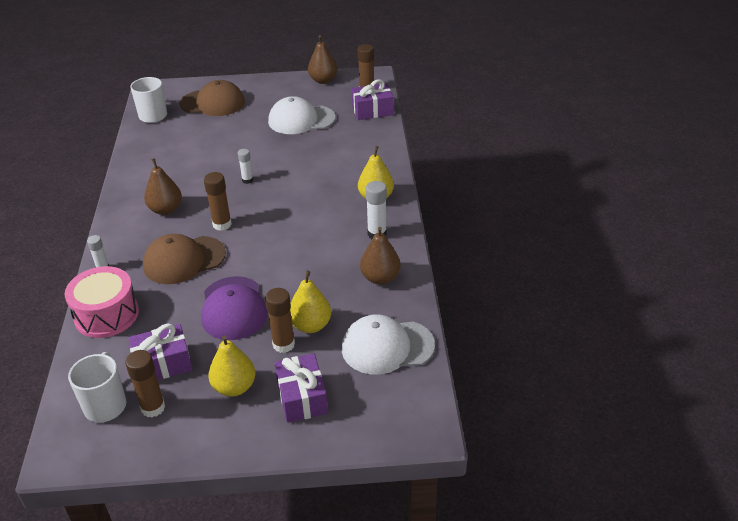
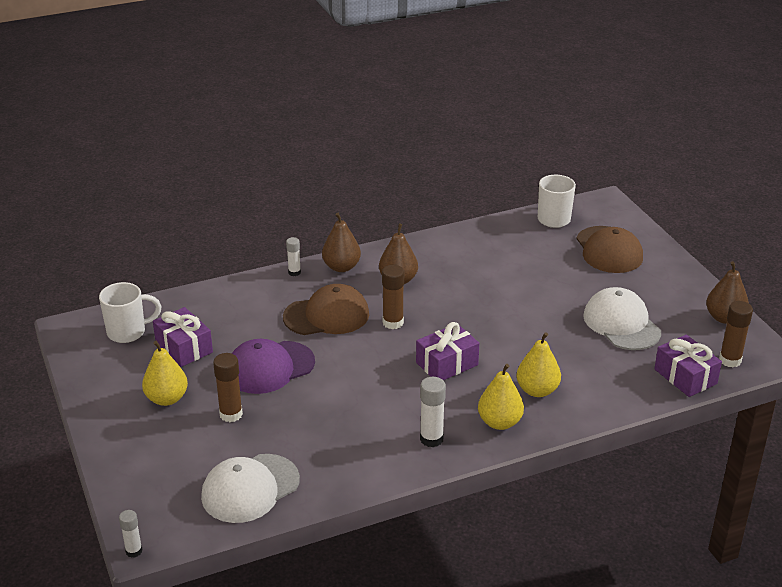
camera: 70 degrees right, 5 degrees down
(106, 315) = (235, 295): pink drum -> none
(153, 408) = (131, 359): brown glue stick -> none
(184, 260) = (327, 315): brown cap -> brown cap turned 120 degrees clockwise
(247, 180) = (477, 317): white glue stick -> white glue stick (134, 551)
(302, 397) = (164, 445): purple gift -> purple gift (447, 364)
(311, 325) = (263, 426): yellow pear -> yellow pear (537, 390)
(380, 278) = (356, 459): brown pear -> brown pear (341, 267)
(387, 347) = (250, 488): white cap -> white cap turned 105 degrees counterclockwise

